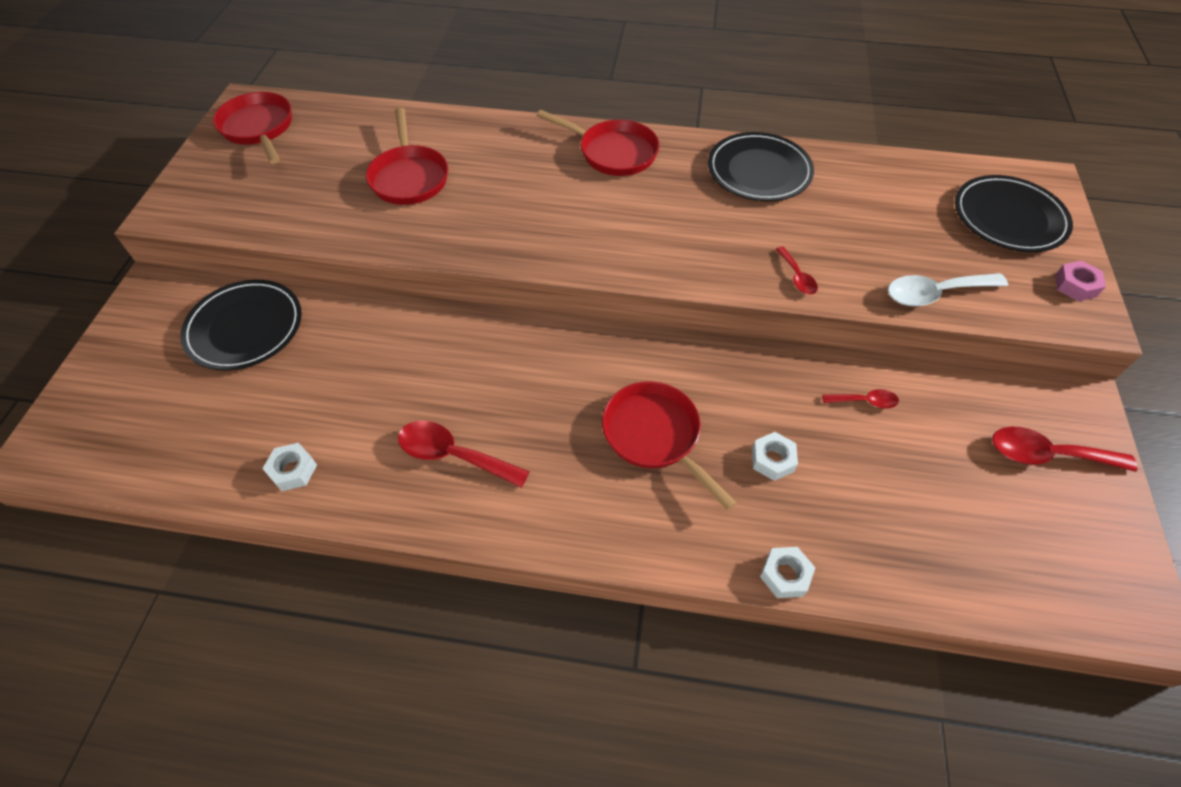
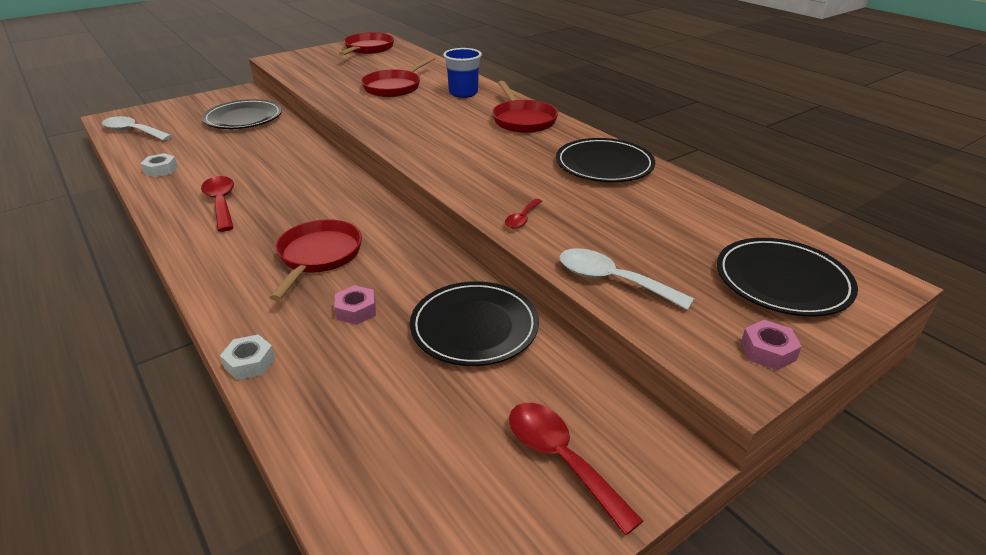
camera: 45 degrees right, 20 degrees down
(126, 449) = (133, 132): none -> white spoon
(497, 145) = (463, 93): none -> blue cup
(772, 460) = (356, 310): white nut -> pink nut
(865, 401) = (474, 327): red spoon -> black plate

